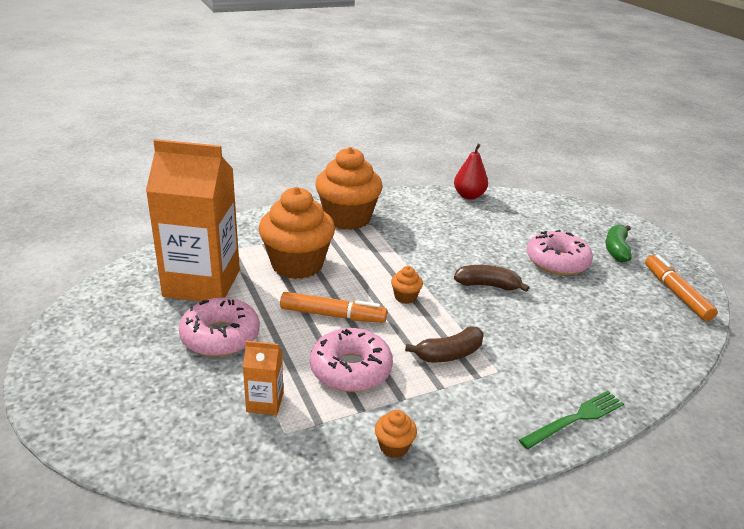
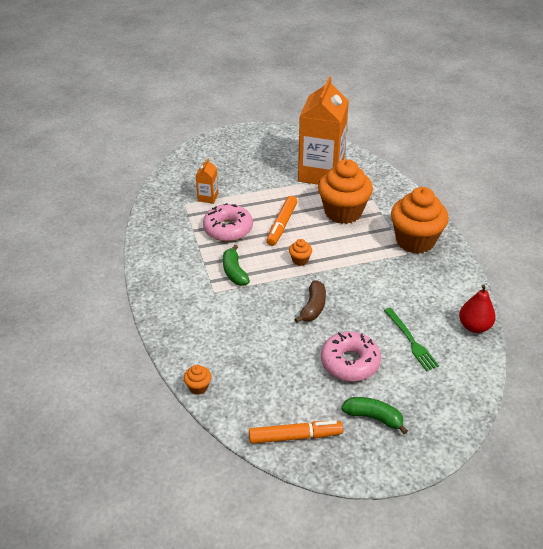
camera: 100 degrees right, 10 degrees up
(220, 336) = (265, 182): pink donut -> none
(394, 446) = (164, 239): orange cupcake -> orange cupcake (198, 387)
(449, 354) = (234, 272): brown banana -> green banana
(575, 419) = (164, 317): green fork -> green fork (411, 341)

